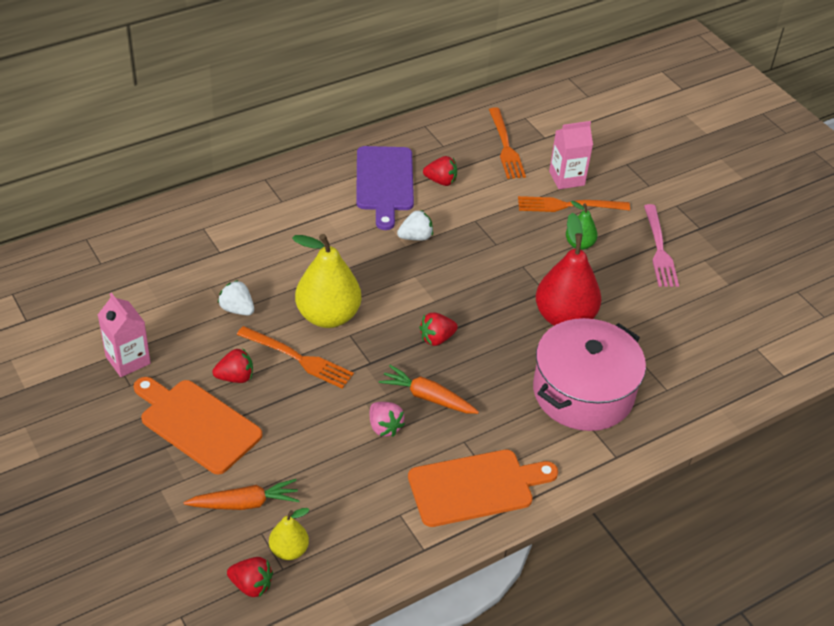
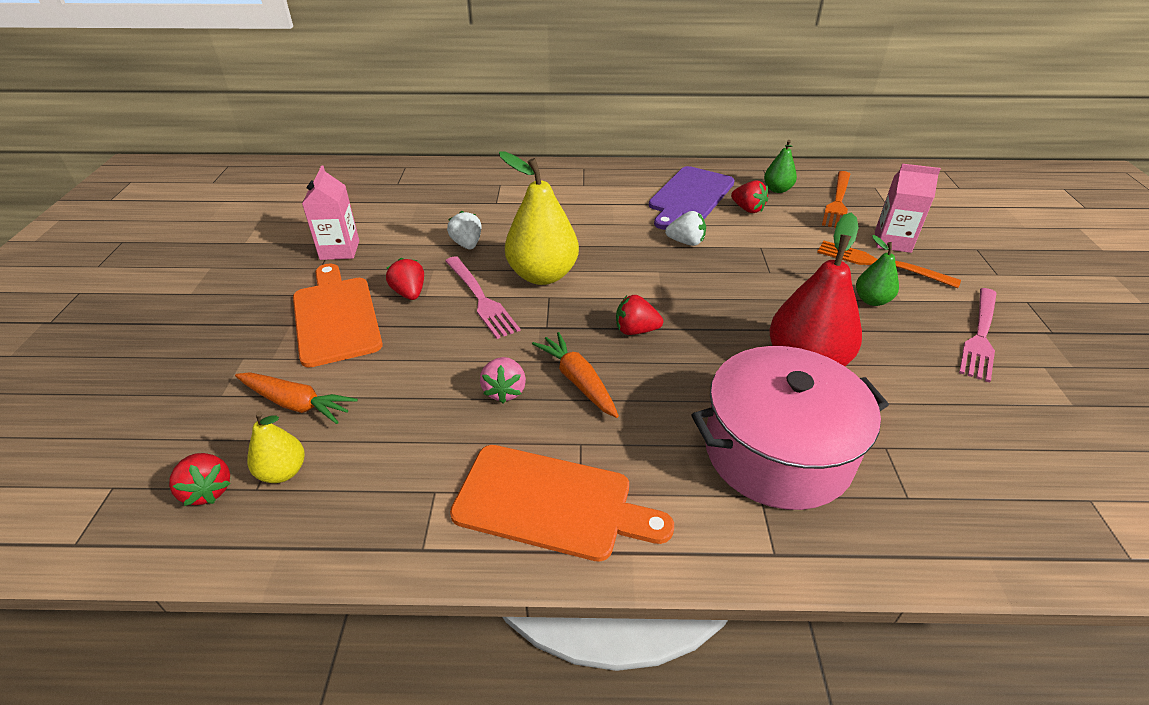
camera: 35 degrees right, 5 degrees down
(235, 377) = (409, 293): red strawberry -> red strawberry turned 135 degrees counterclockwise
(299, 359) = (481, 299): orange fork -> pink fork
(451, 148) = (777, 189): none -> green pear

